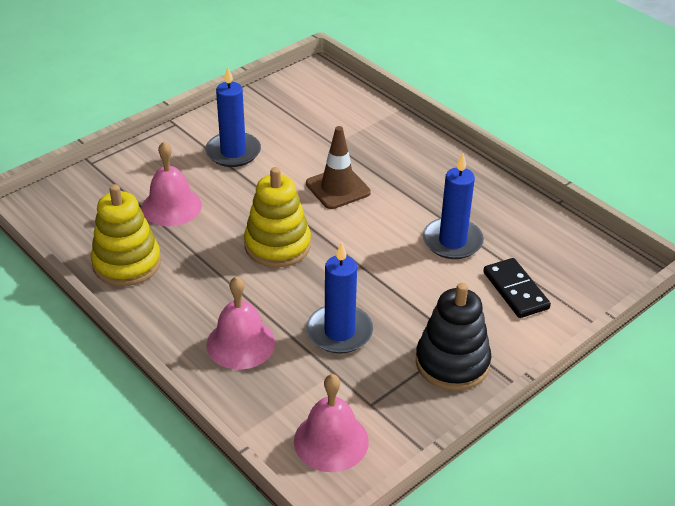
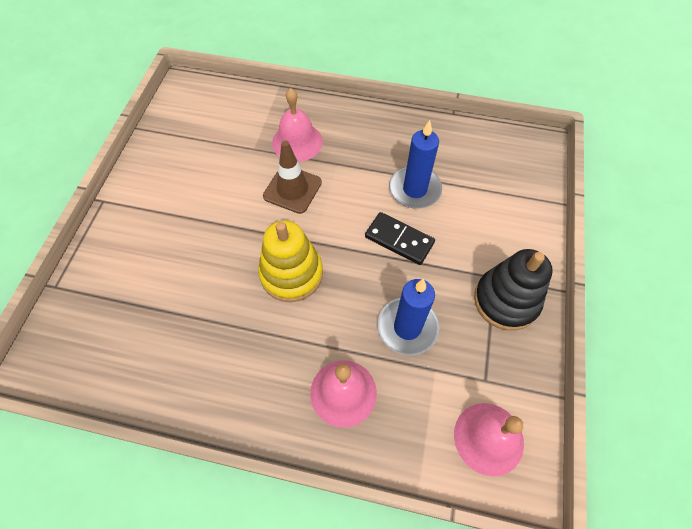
camera: 35 degrees left, 20 degrees up
(127, 263) = (178, 375): yellow stacking toy -> none
(171, 206) = (169, 289): pink bell -> pink bell (297, 142)
(233, 152) = (178, 202): blue candle -> none
(515, 290) = (491, 207): black domino -> black domino (399, 240)

